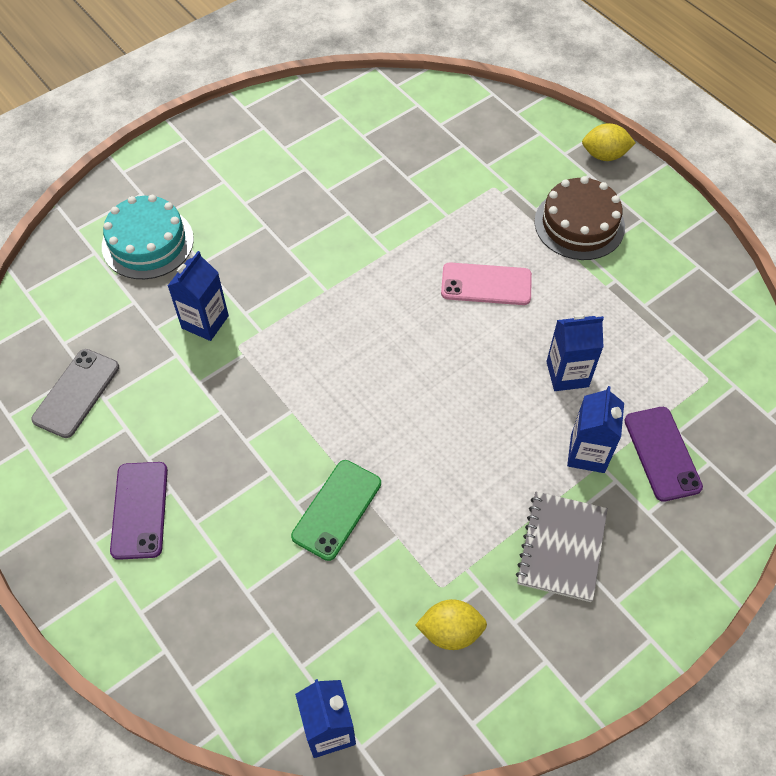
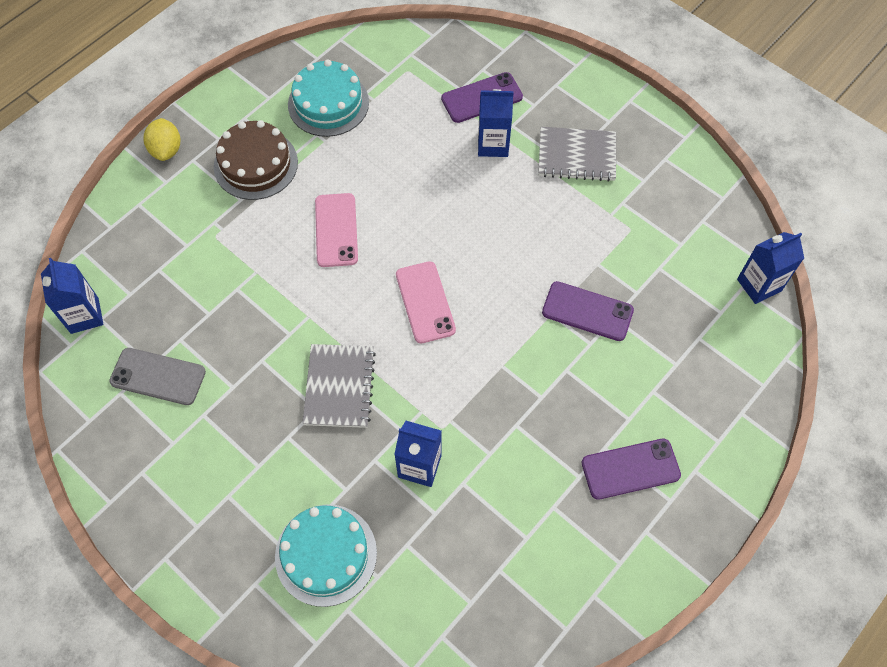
camera: 100 degrees left, 5 degrees up
(76, 393) = (526, 568): grey phone -> grey phone (158, 377)
(305, 269) = (339, 387): none -> grey notebook
(337, 509) = (587, 311): green phone -> purple phone
(383, 352) = (425, 302): none -> pink phone
(450, 631) = (663, 219): yellow lemon -> none
(567, 374) = (421, 162): blue carton -> blue carton (84, 315)
(659, 294) = (328, 103): none -> turquoise cake

